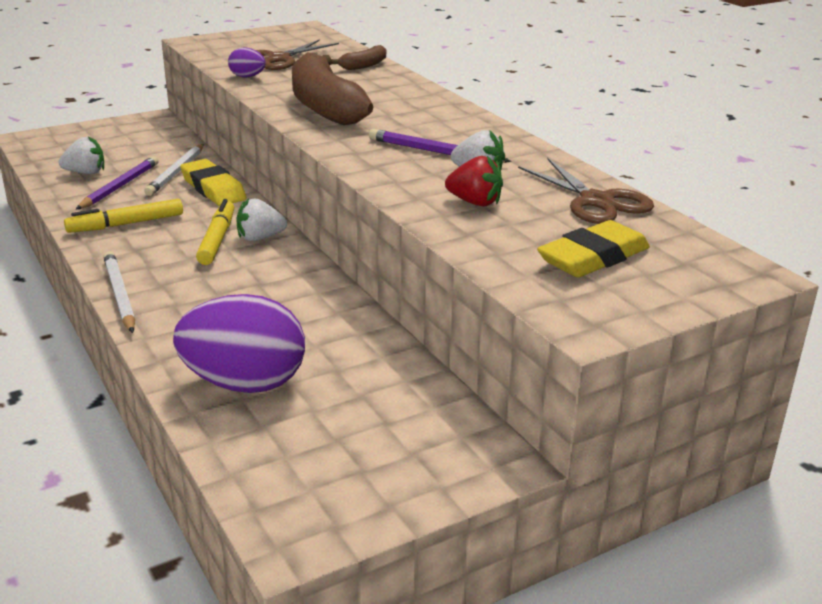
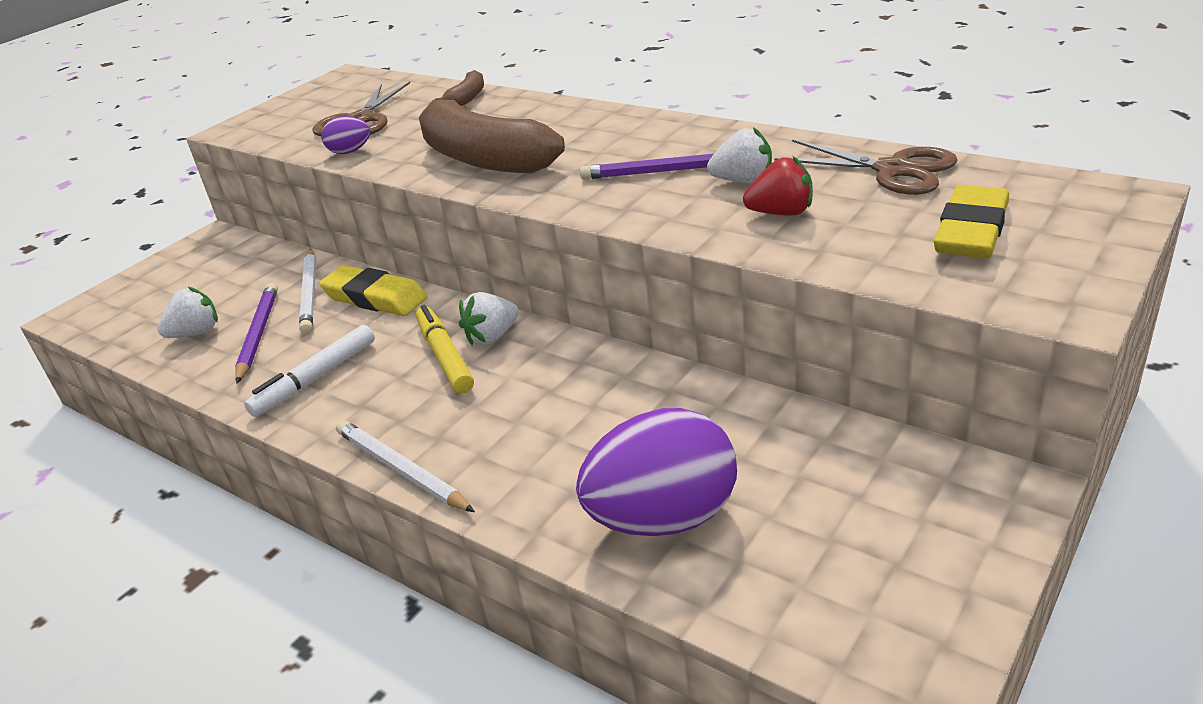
camera: 20 degrees left, 5 degrees up
(126, 224) = (316, 378): yellow marker -> white marker

